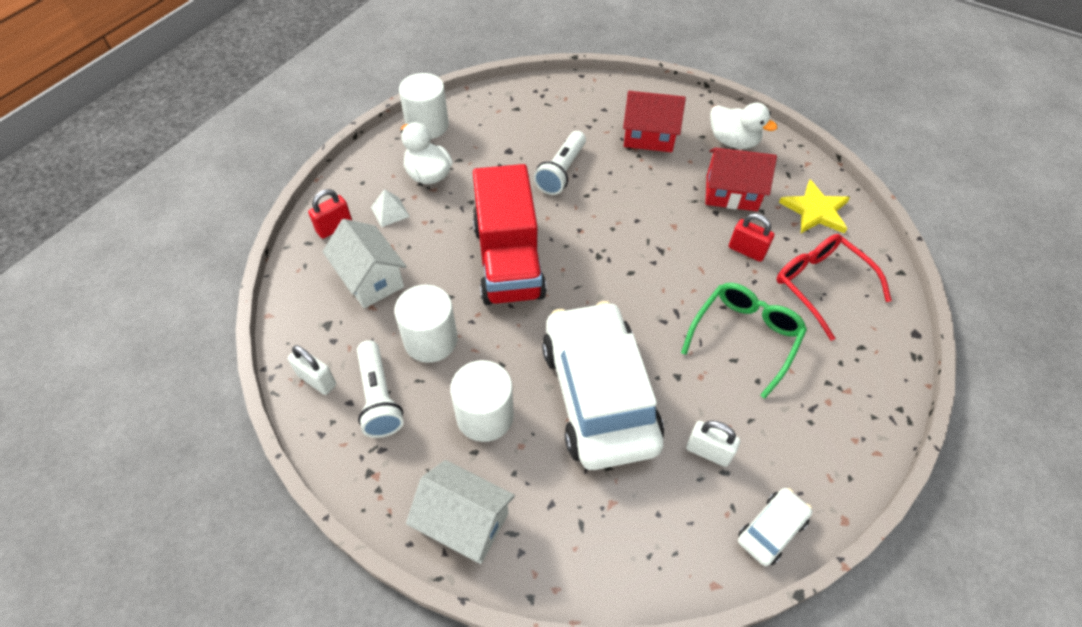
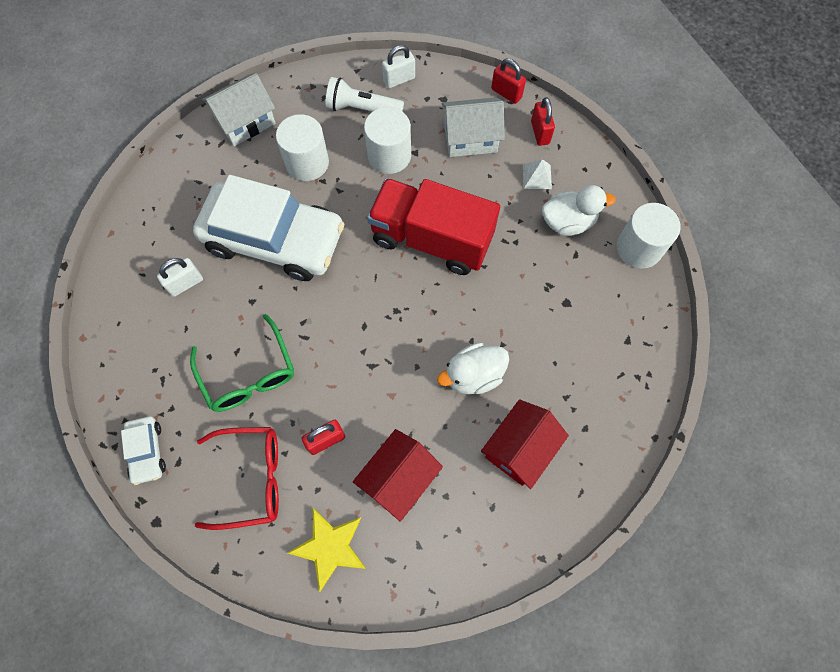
camera: 120 degrees right, 15 degrees up
(294, 272) = (506, 93): none -> red padlock
(561, 172) = (513, 335): white flashlight -> none
(733, 141) = (467, 535): white duck -> white duck (473, 375)
(771, 529) = (112, 287): white car -> white car (147, 451)

